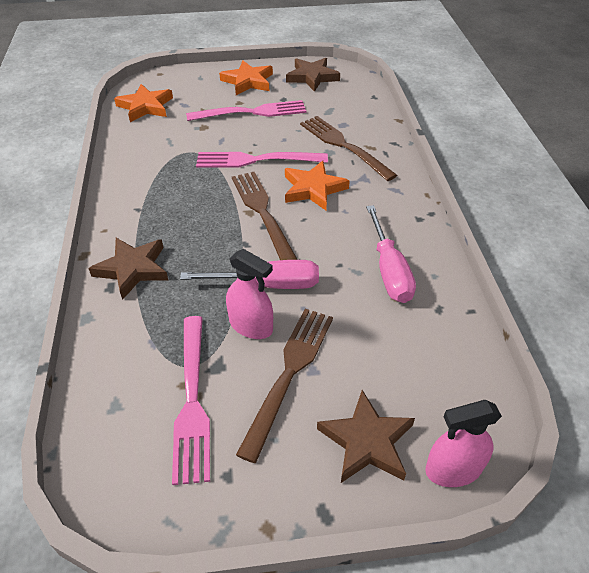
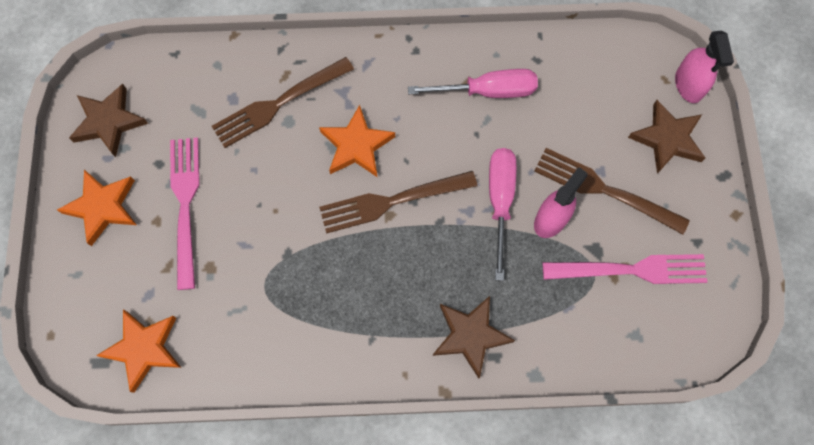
camera: 85 degrees left, 25 degrees up
(256, 160) = (294, 204): pink fork -> none

